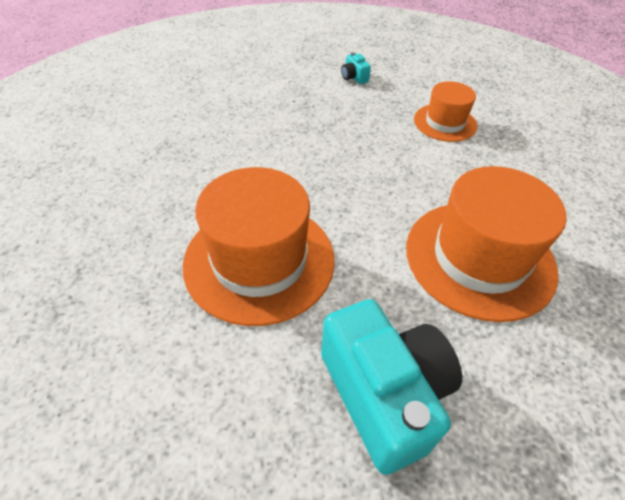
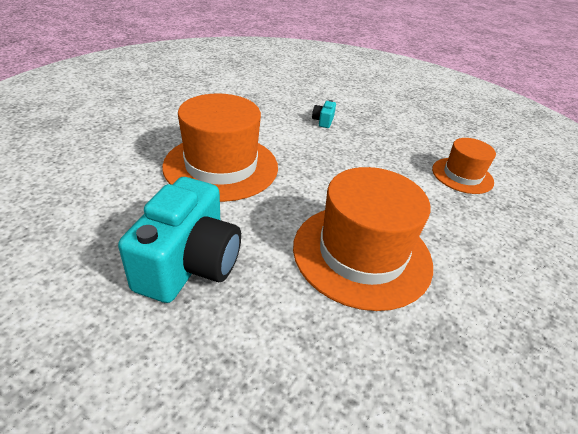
camera: 40 degrees right, 10 degrees down
(354, 77) = (426, 120): turquoise camera -> turquoise camera (323, 121)

